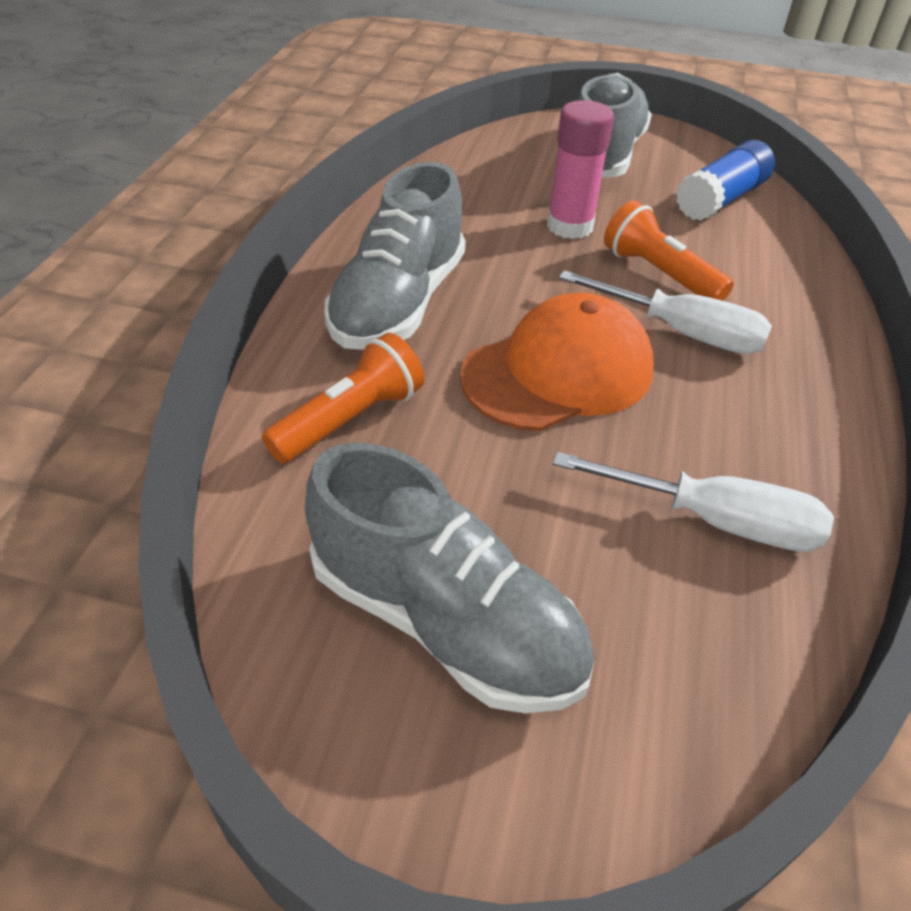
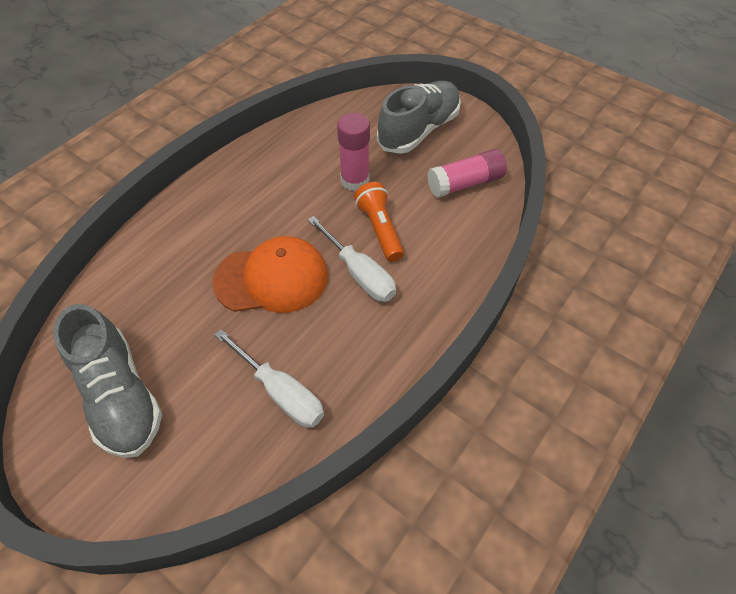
camera: 25 degrees right, 10 degrees up
(350, 419) = (152, 274): orange flashlight -> none
(398, 304) = (222, 210): grey shoe -> none
(720, 200) = (465, 184): blue glue stick -> pink glue stick

